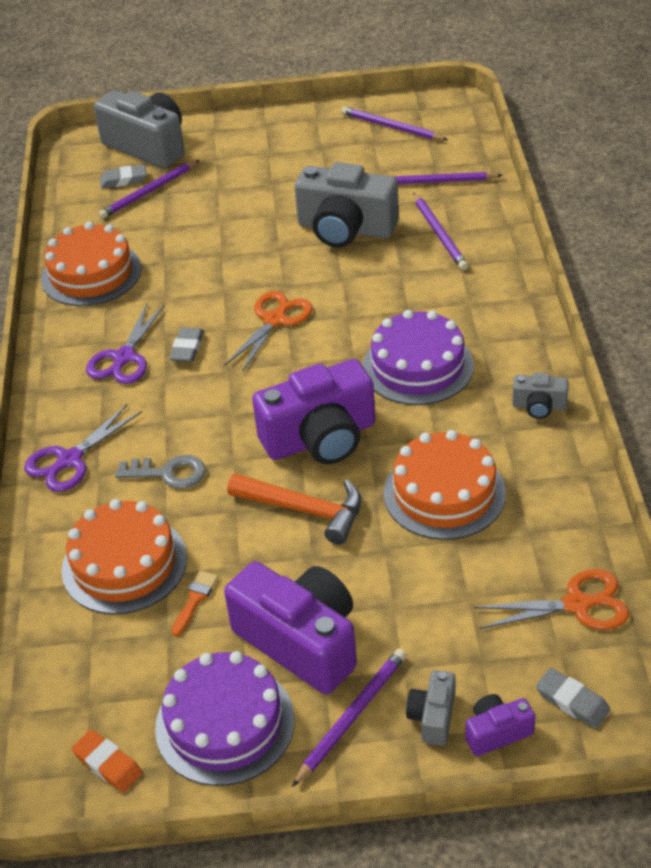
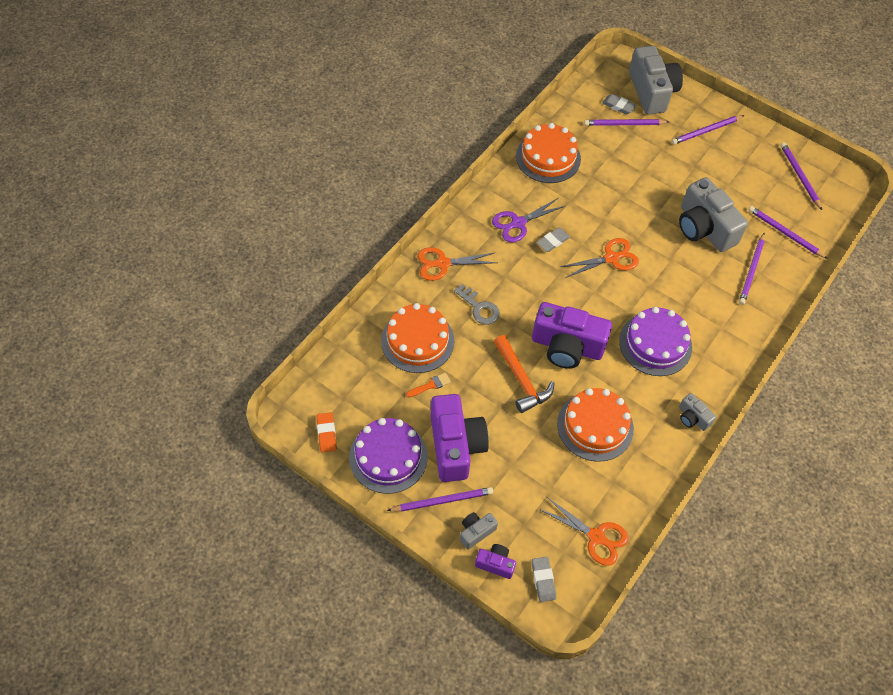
camera: 35 degrees right, 15 degrees up
(69, 460) = (442, 264): purple scissors -> orange scissors
(249, 146) = (706, 131): none -> purple pencil

